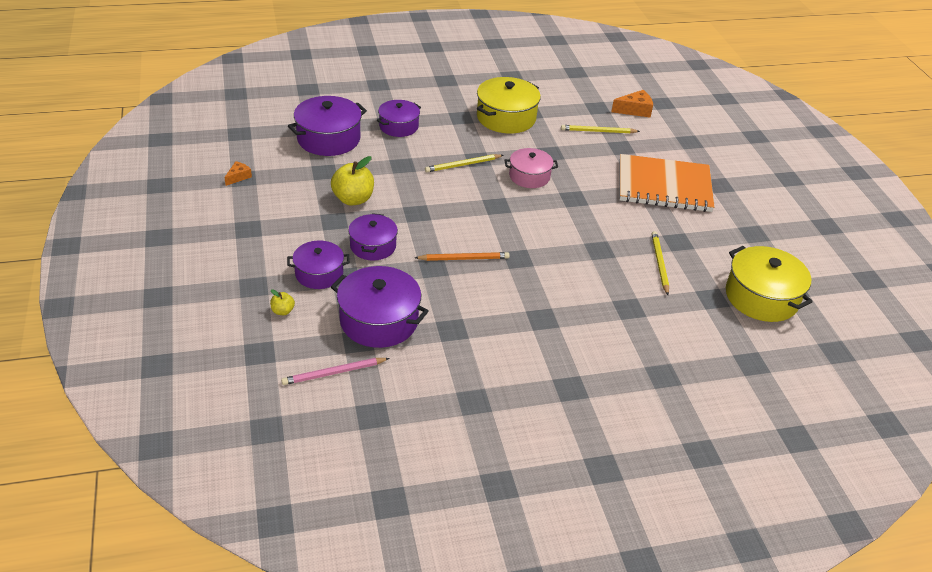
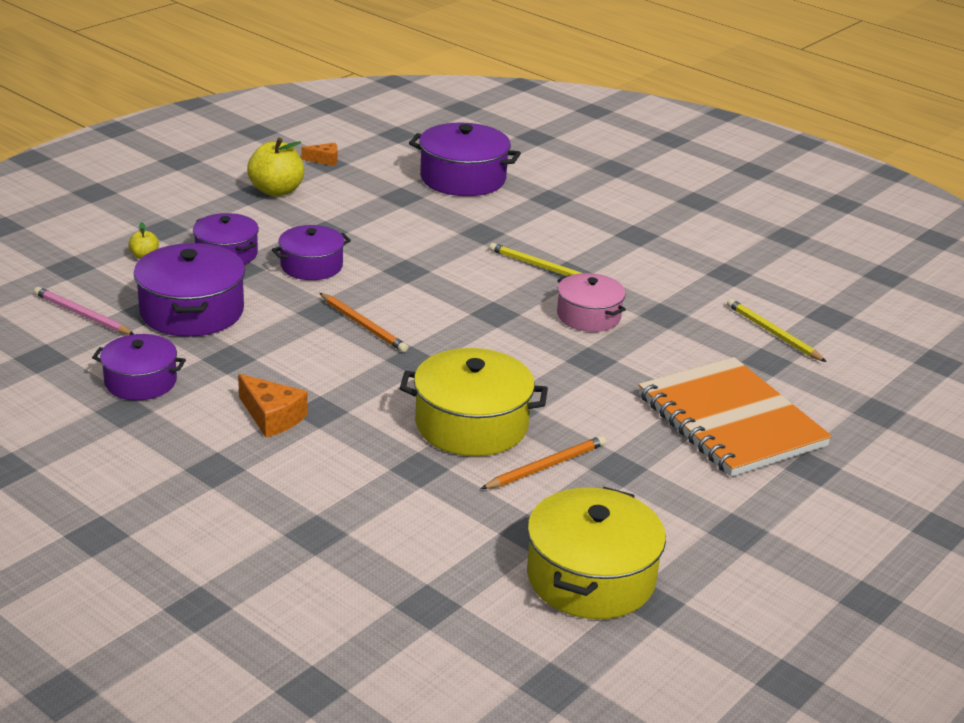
camera: 55 degrees right, 10 degrees down
(353, 199) = (376, 228): yellow apple -> yellow apple (276, 191)
(398, 126) = (552, 206): purple pot -> purple pot (140, 381)
(506, 118) = (687, 262): yellow pot -> yellow pot (471, 424)
(635, 110) = (877, 346): orange cheese -> orange cheese (272, 417)
(659, 264) = (546, 466): yellow pencil -> orange pencil

